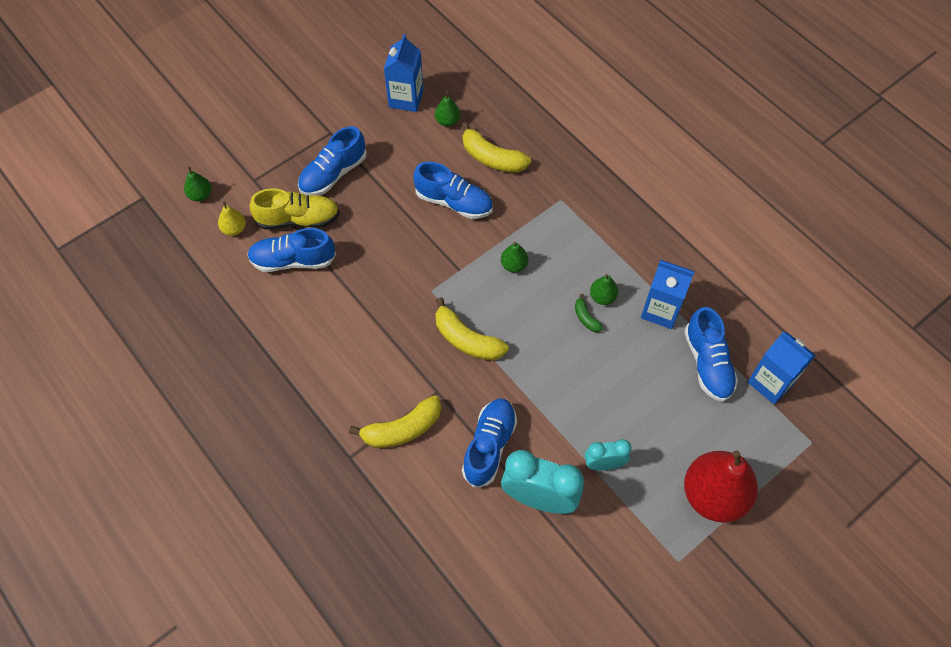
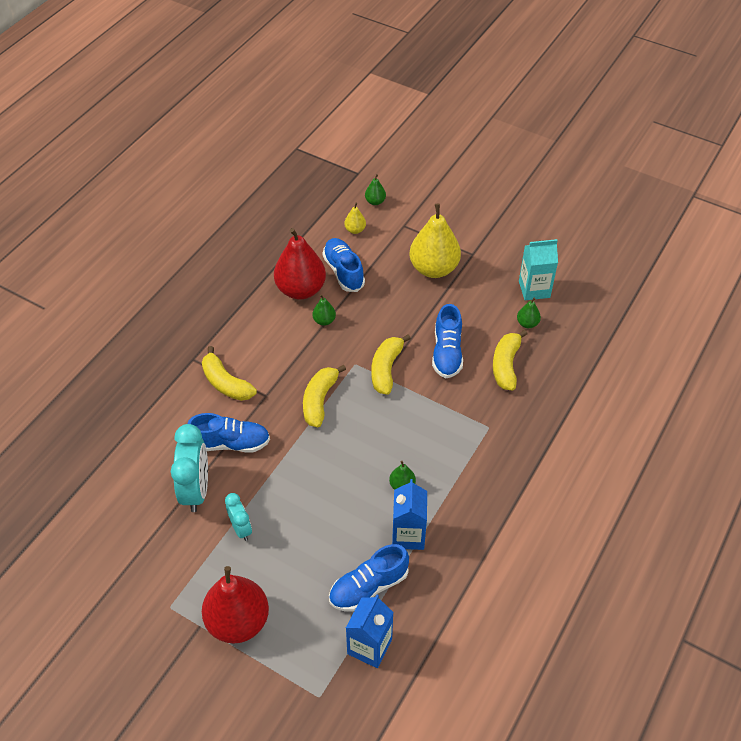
camera: 70 degrees right, 10 degrees down
(298, 219) = (381, 262): yellow shoe -> none
(298, 312) = (301, 289): none -> red pear
(333, 174) = (434, 269): blue shoe -> yellow pear
(406, 99) = (534, 289): blue carton -> turquoise carton
(451, 264) = (386, 369): none -> yellow banana
(514, 265) = (404, 412): green pear -> green pear (324, 321)
(586, 318) = (375, 478): green banana -> none

